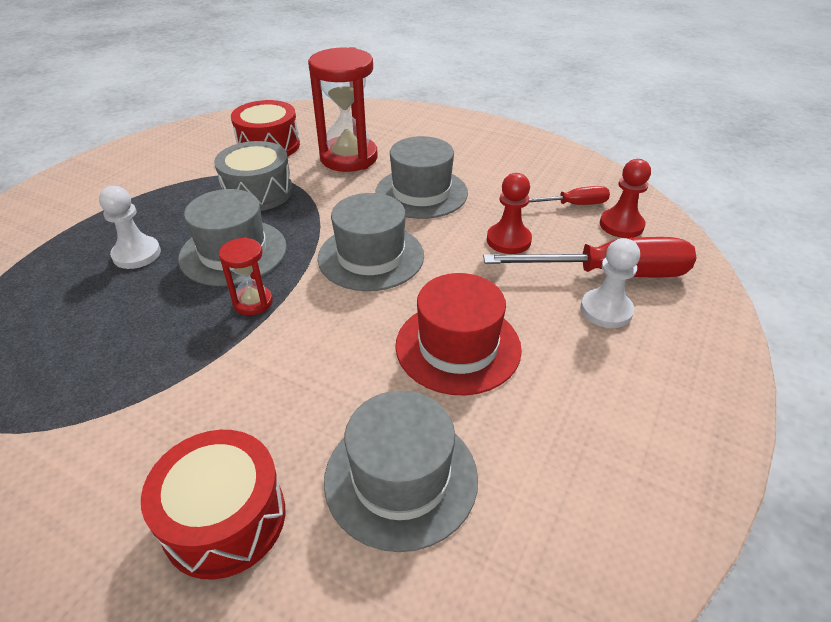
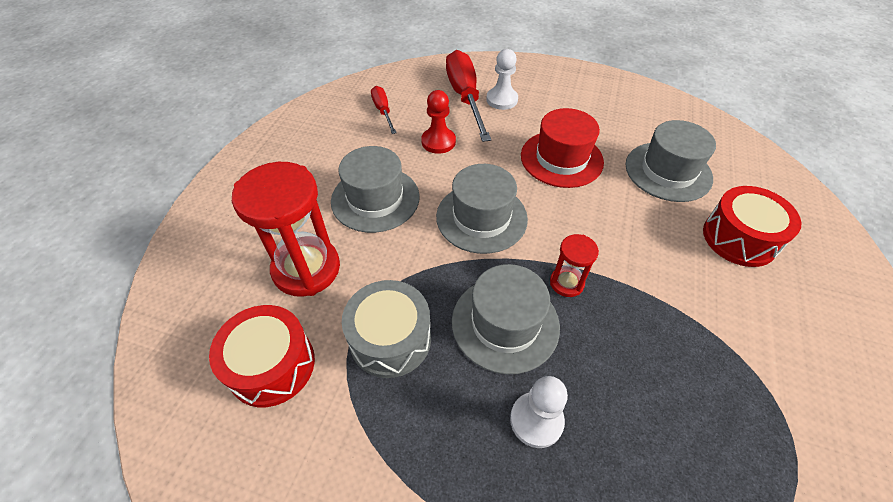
camera: 100 degrees left, 10 degrees up
(621, 225) = (407, 90): red pawn -> none

